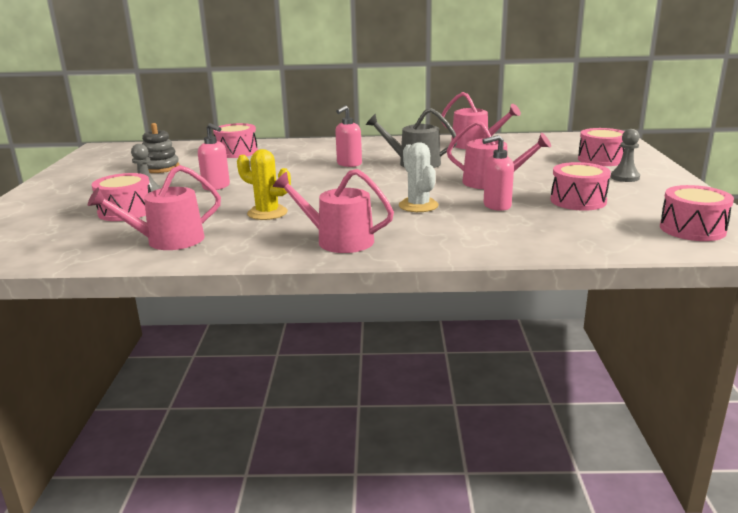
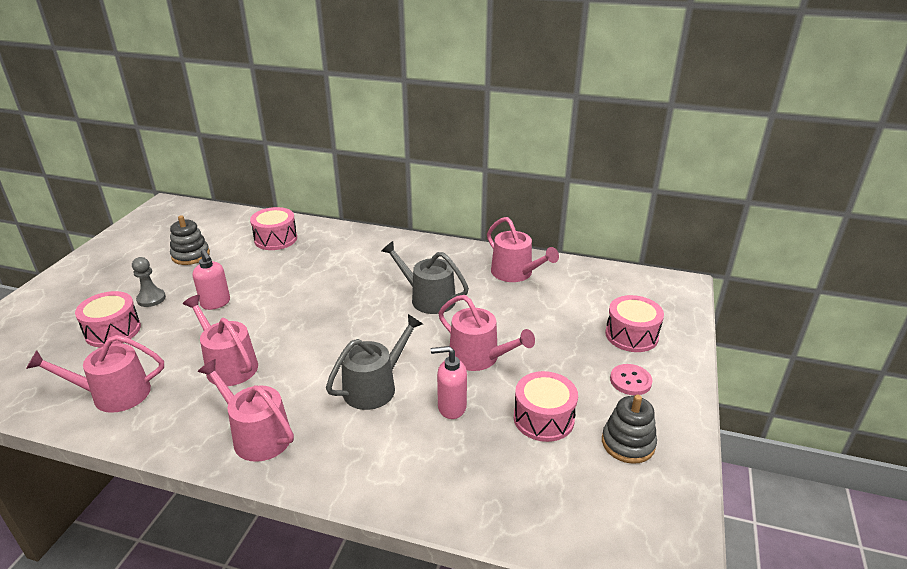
camera: 15 degrees right, 10 degrees up
(267, 213) = (228, 365): yellow cactus -> pink watering can
(349, 164) = (363, 286): pink soap dispenser -> none
(418, 205) = (375, 387): white cactus -> grey watering can
(625, 177) = (630, 381): grey pawn -> pink button
(656, 202) = (628, 443): none -> grey stacking toy
(692, 229) = (627, 512): pink drum -> none

